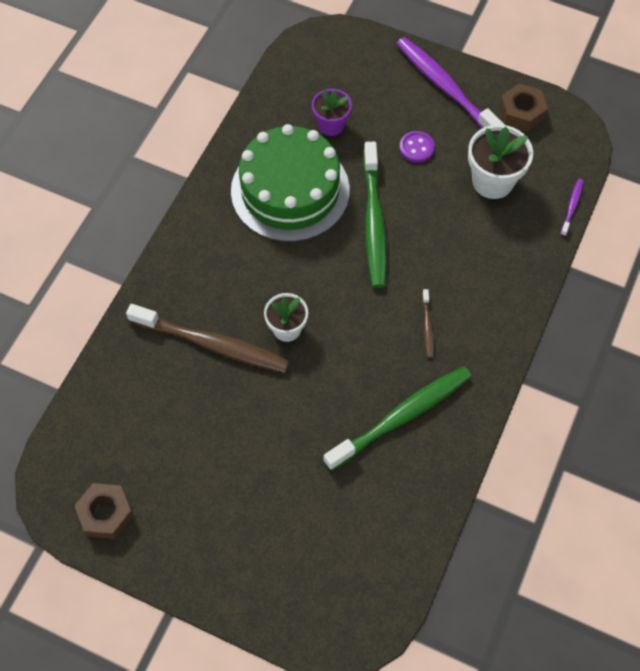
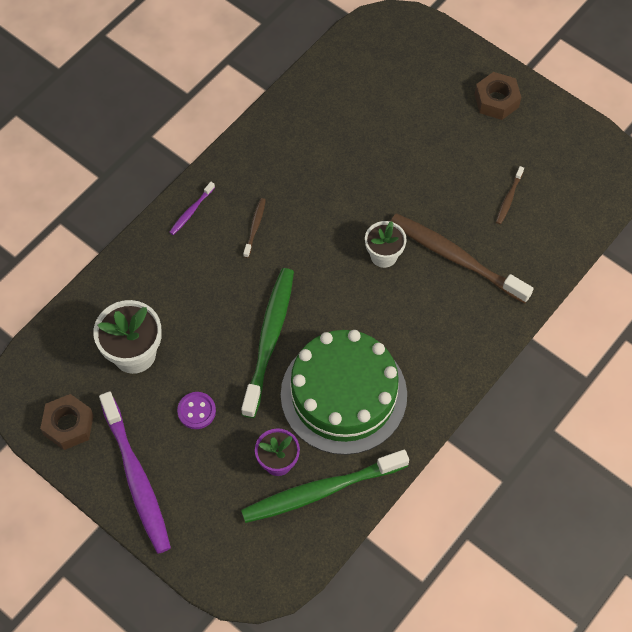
camera: 165 degrees left, 0 degrees up
(106, 514) = (569, 142): brown nut -> brown nut (496, 100)
(167, 425) = (508, 198): none -> brown toothbrush
(402, 417) = (305, 159): green toothbrush -> green toothbrush (321, 491)
(572, 206) = (69, 308): purple toothbrush -> purple toothbrush (191, 211)

